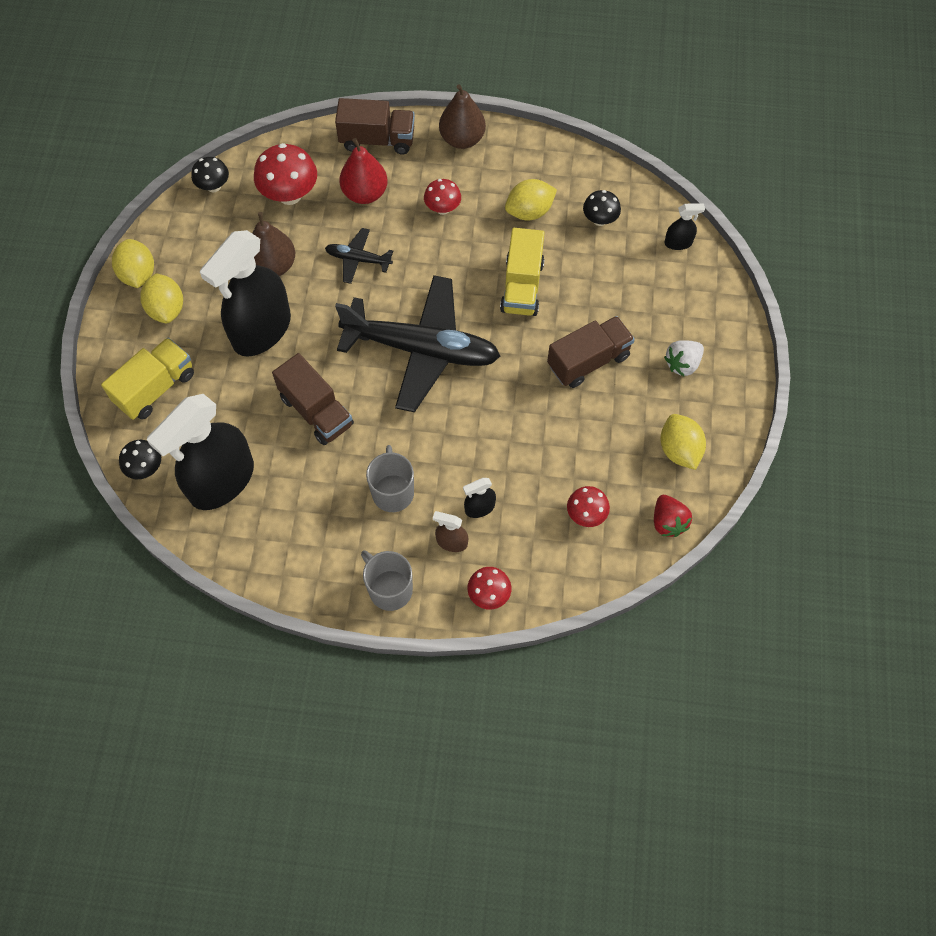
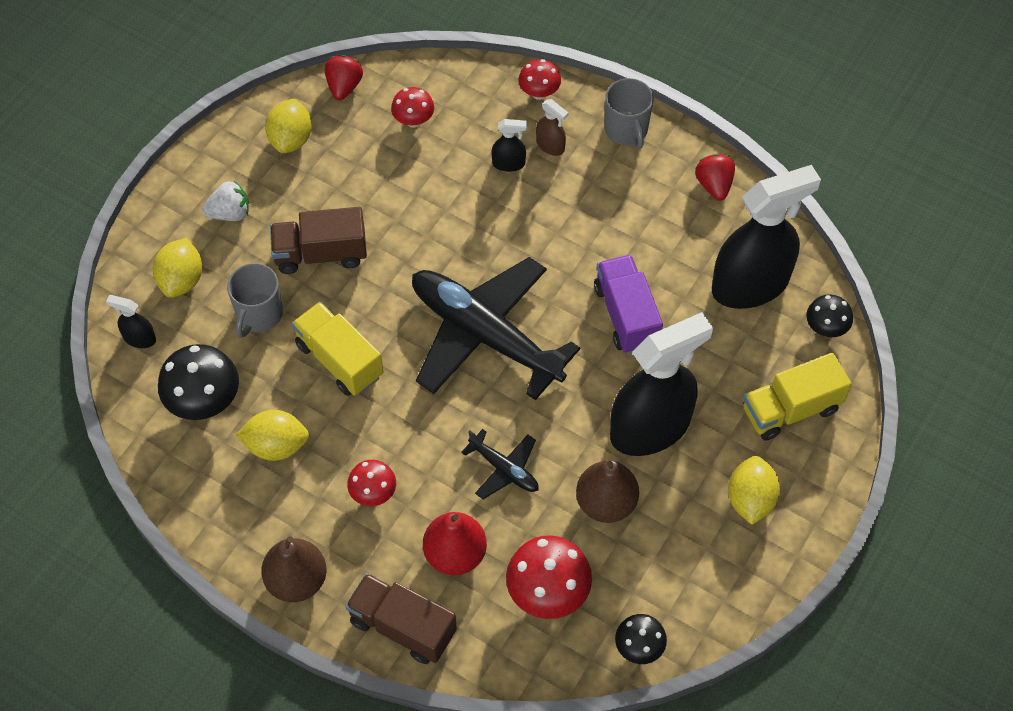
camera: 155 degrees left, 5 degrees down
(138, 274) = (772, 559): yellow lemon -> yellow lemon (181, 280)
(287, 565) = (714, 185): none -> red strawberry
(316, 411) = (626, 315): brown truck -> purple truck
(393, 491) = (584, 209): grey mug -> grey mug (259, 315)
(522, 286) = (339, 360): yellow truck -> yellow truck turned 75 degrees counterclockwise
(599, 220) = (204, 401): black mushroom -> black mushroom, size x1.68

